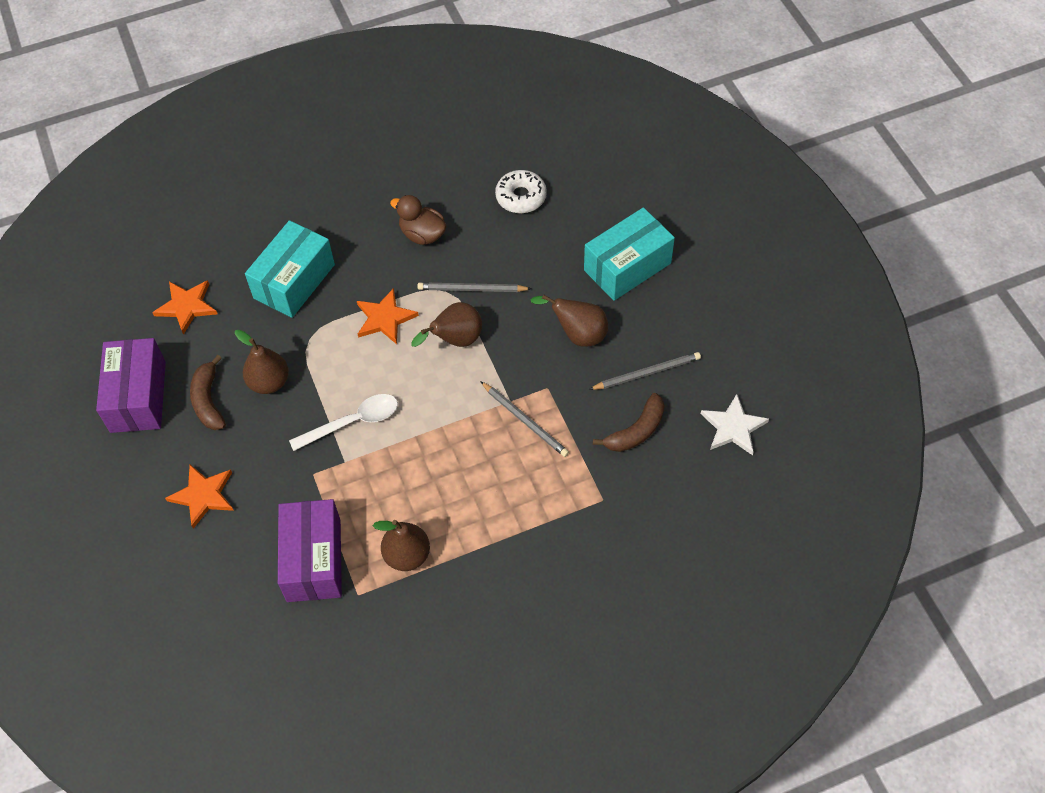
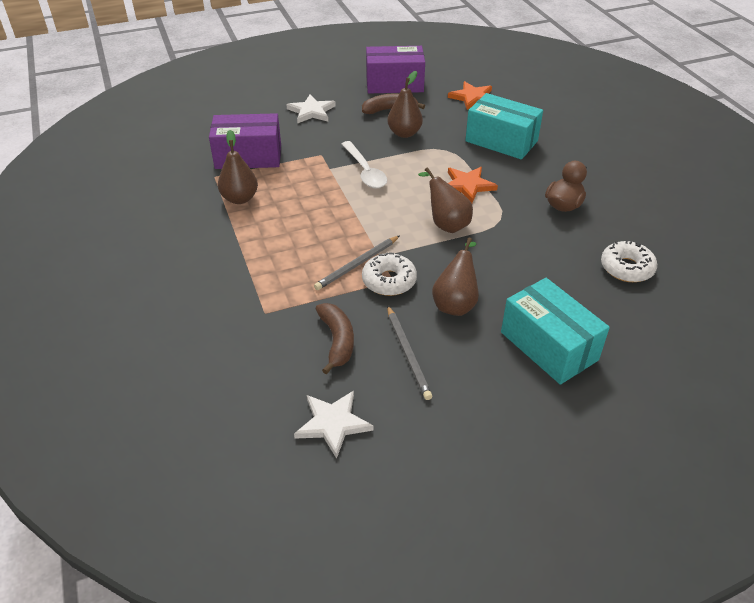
camera: 90 degrees right, 15 degrees down
(203, 495) = (311, 111): orange star -> white star
(471, 289) = (504, 234): grey pencil -> none
(549, 391) = (389, 281): none -> white donut
(636, 431) = (337, 341): brown banana -> brown banana turned 150 degrees counterclockwise

